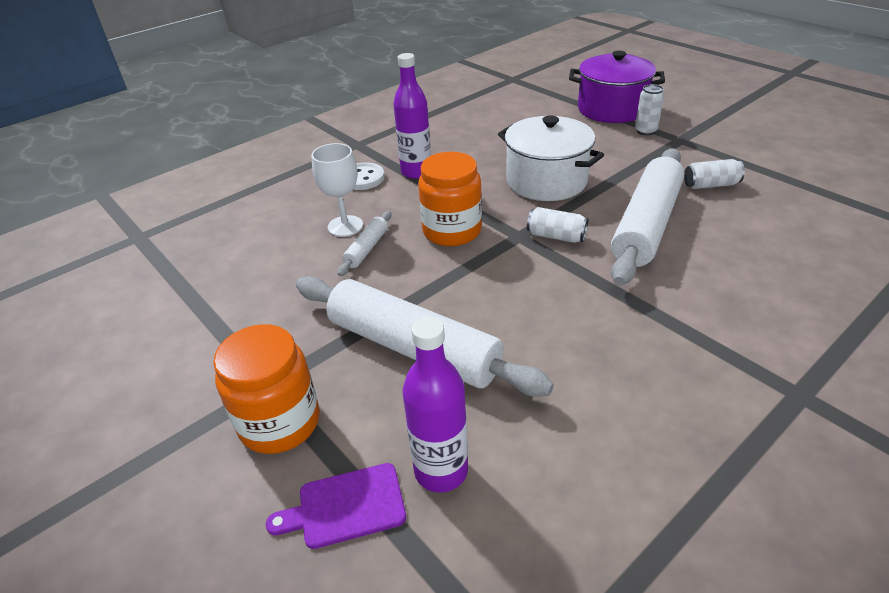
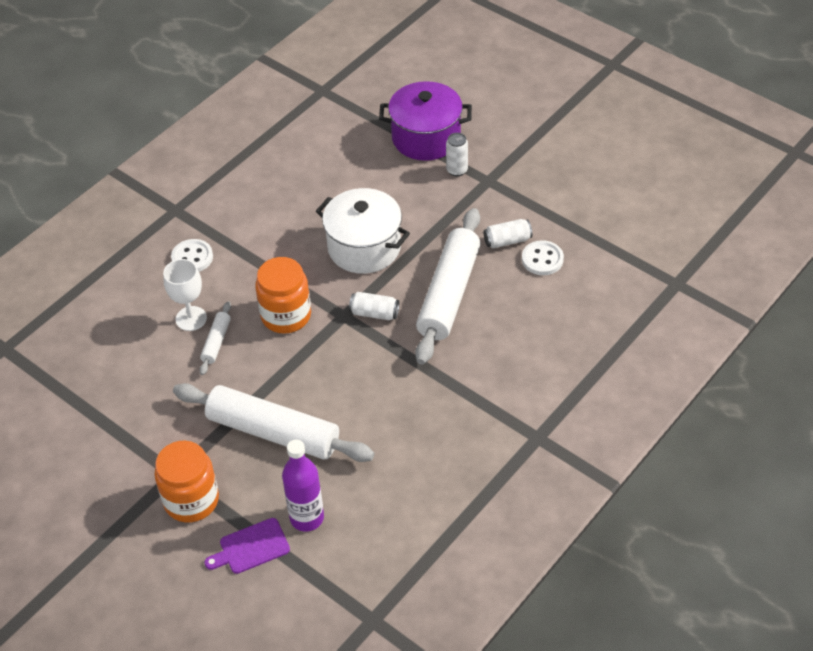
camera: 10 degrees left, 10 degrees up
(416, 172) = (242, 245): purple bottle -> none
(757, 202) = (542, 259): none -> white button

